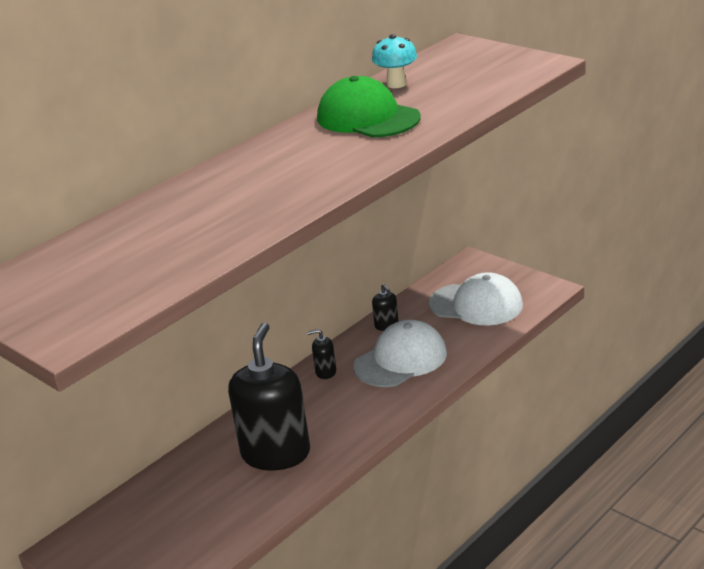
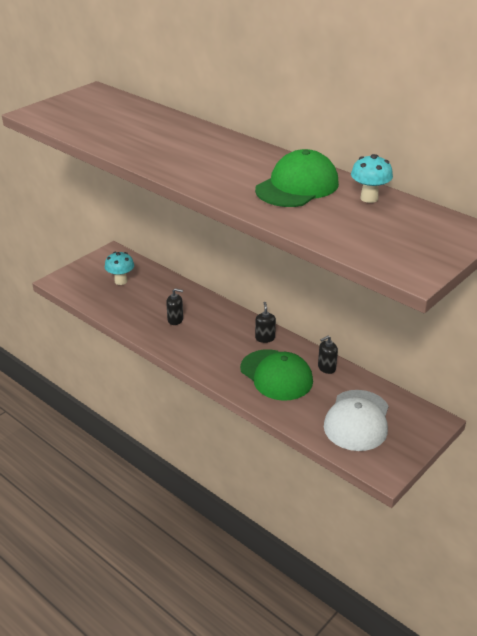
camera: 85 degrees right, 5 degrees up
(158, 525) = (121, 281): none -> turquoise mushroom
(276, 453) = (175, 320): black soap dispenser -> black soap dispenser, size x0.41
(401, 360) = (276, 375): white cap -> green cap

